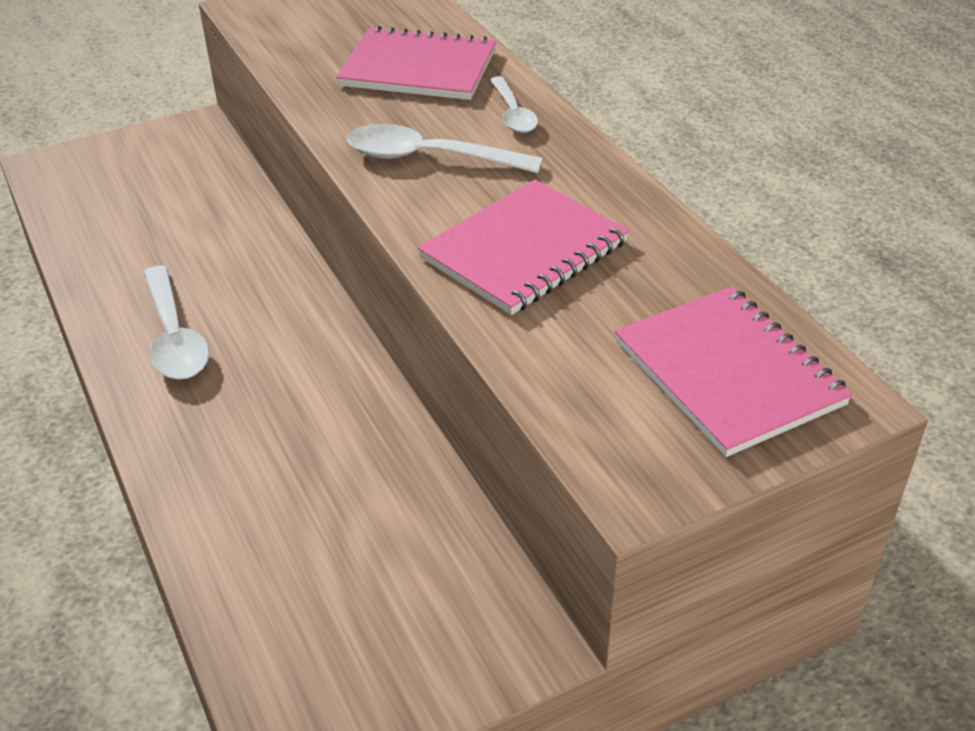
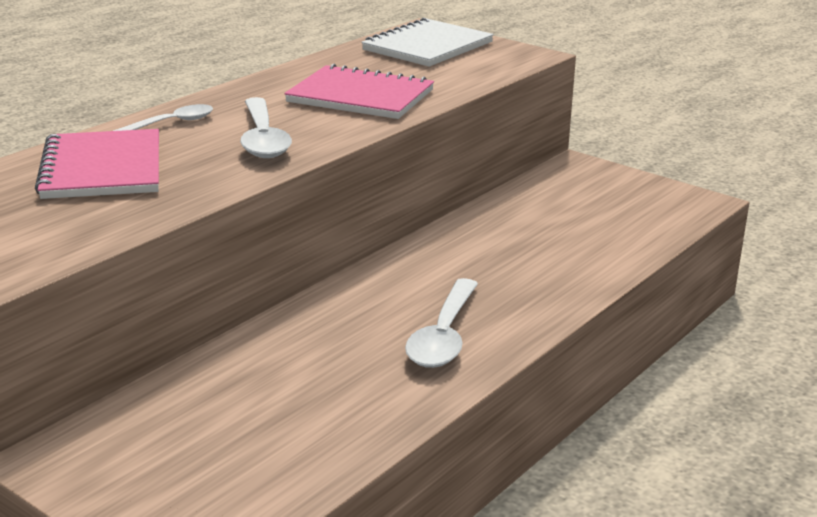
camera: 115 degrees left, 15 degrees down
(174, 337) = (444, 336): white spoon -> white spoon turned 150 degrees clockwise
(728, 373) = (428, 46): pink notebook -> white notebook

